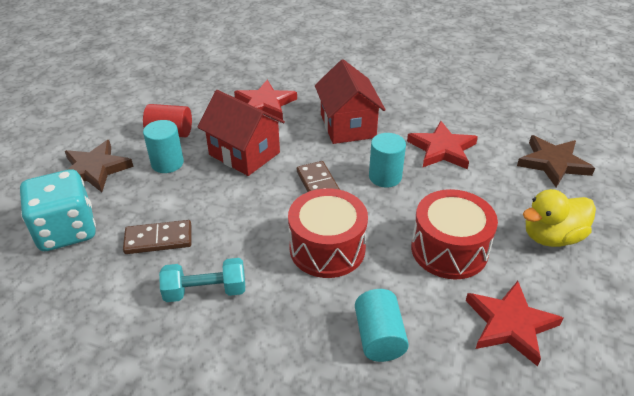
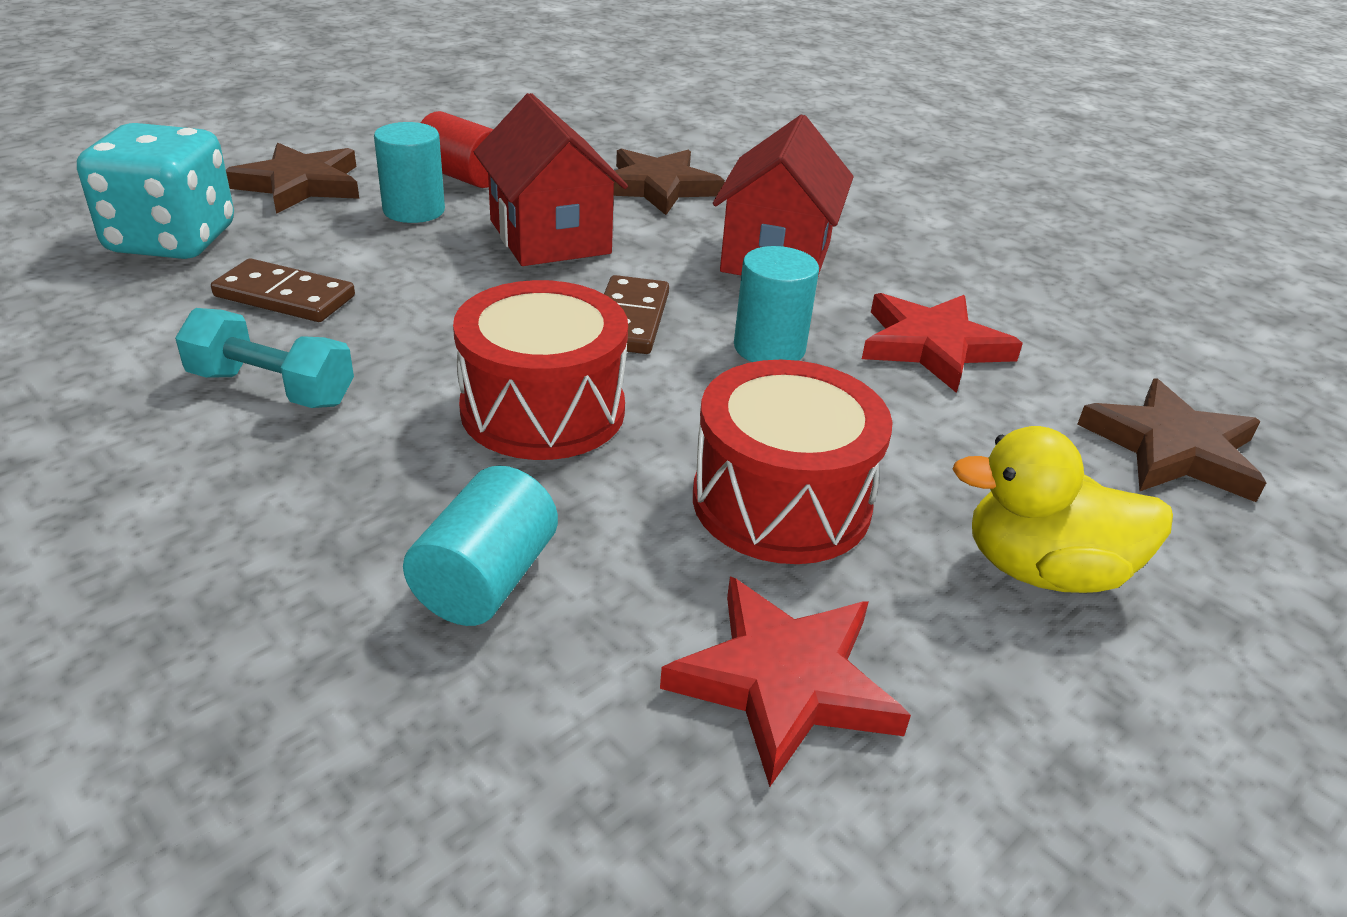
camera: 25 degrees right, 5 degrees down
(265, 104) = (658, 187): red star -> brown star

